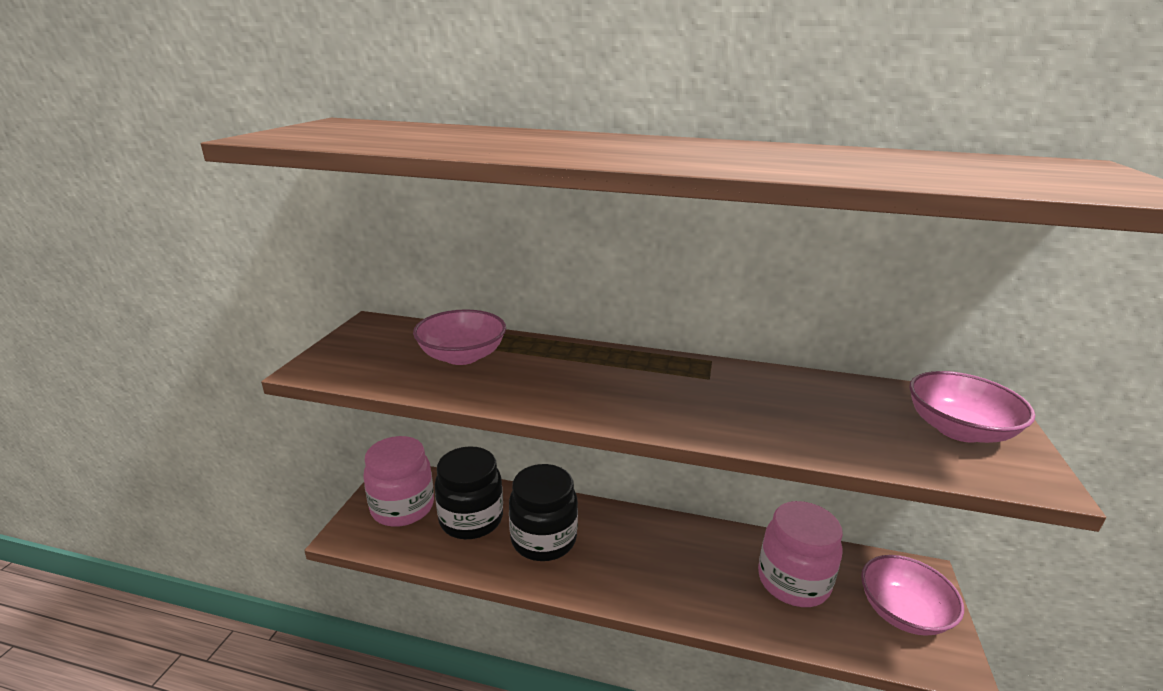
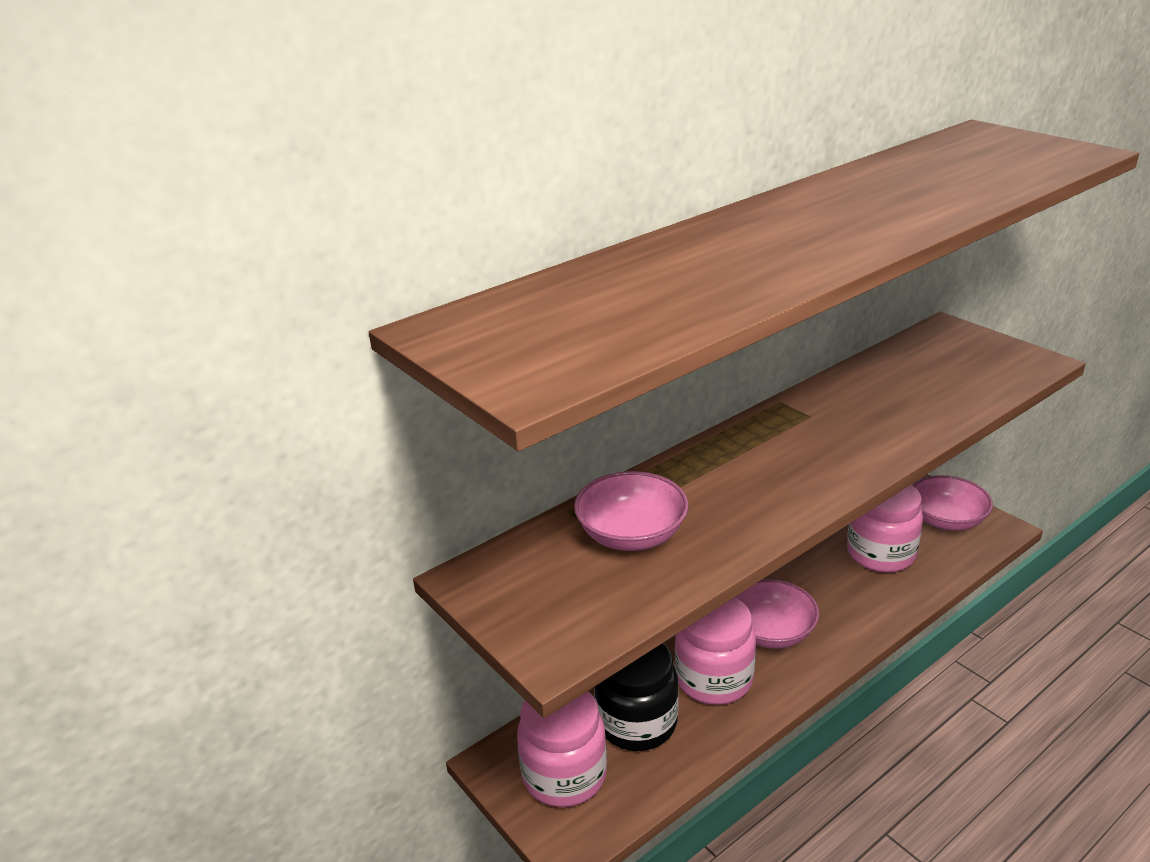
camera: 50 degrees left, 5 degrees up
(543, 539) = (713, 679): black jar -> pink jar
(958, 429) = (967, 355): pink bowl -> pink bowl (770, 632)

